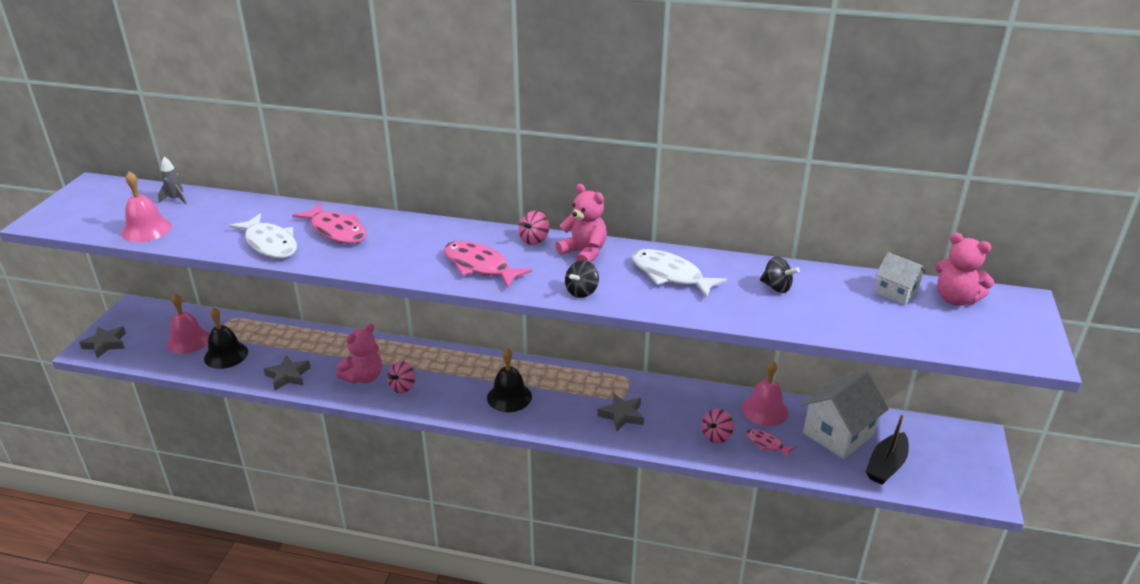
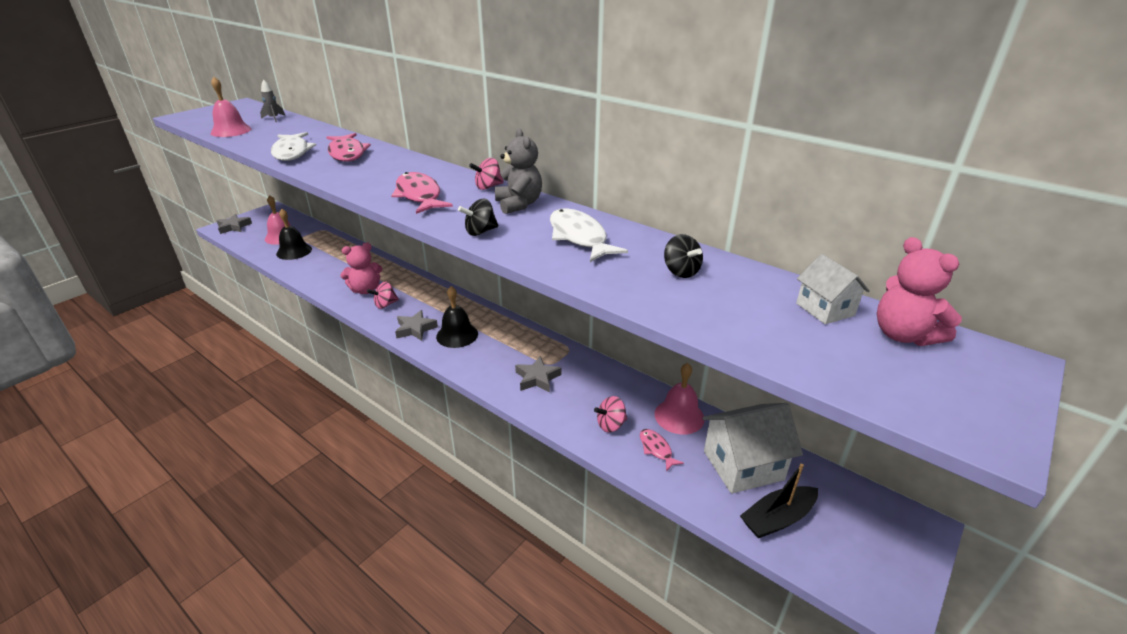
camera: 25 degrees right, 0 degrees up
(288, 376) = (317, 275): grey star -> grey star (415, 329)
(584, 253) = (519, 204): pink teddy bear -> grey teddy bear

